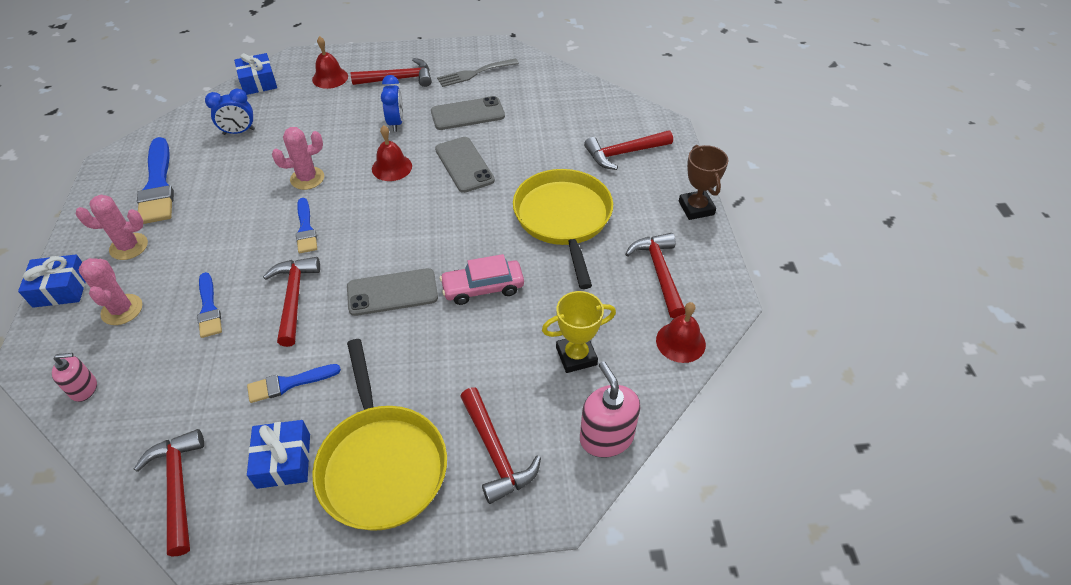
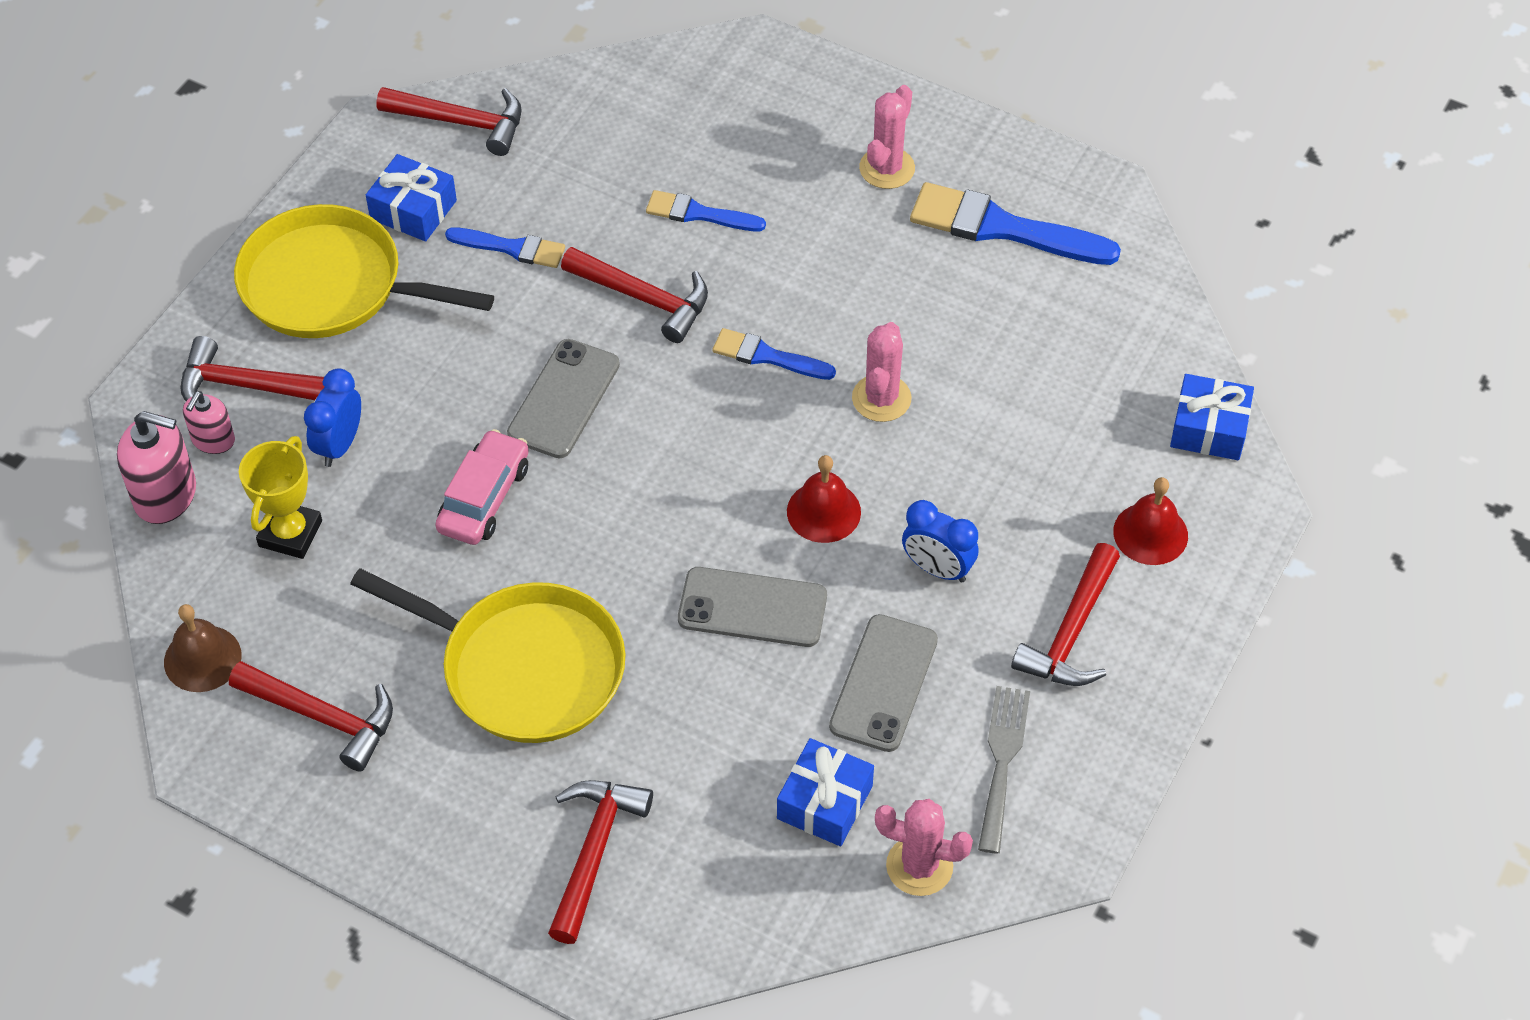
camera: 125 degrees right, 5 degrees up
(61, 289) = (856, 91): blue gift -> blue gift (824, 802)
(84, 388) = (666, 81): pink soap dispenser -> pink soap dispenser (213, 440)
(122, 310) = (768, 137): pink cactus -> pink cactus (919, 866)
(239, 132) = (1072, 357): blue clock -> blue clock (339, 445)
(289, 383) = (511, 248): blue brush -> blue brush turned 90 degrees clockwise
(680, 342) = (202, 658): red bell -> brown bell
(696, 208) = (390, 862): brown trophy -> none

